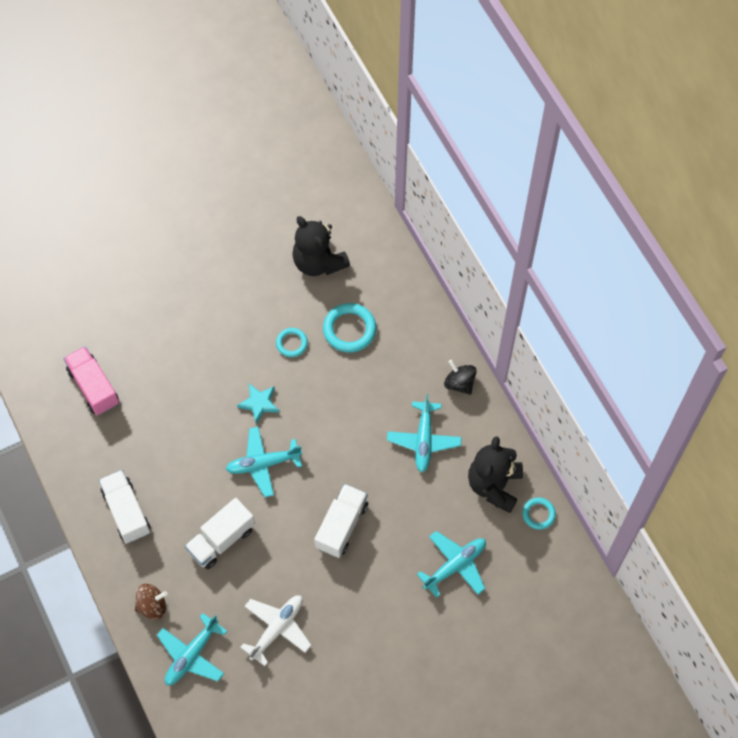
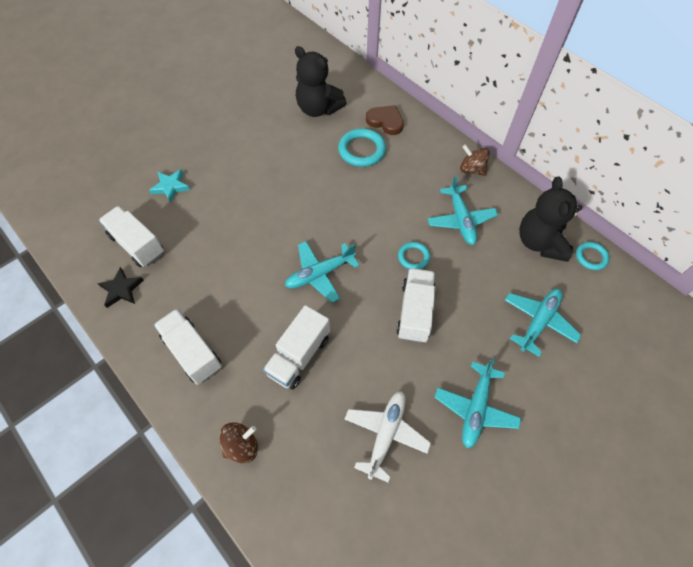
camera: 15 degrees left, 5 degrees down
(72, 432) = (121, 289): none -> black star
(94, 387) = (137, 244): pink truck -> white truck
(192, 655) = (300, 491): turquoise plane -> turquoise plane (475, 408)
(259, 403) = (300, 224): turquoise star -> turquoise star (170, 187)
(291, 343) = (315, 171): turquoise ring -> turquoise ring (413, 257)
(388, 297) = (385, 121): none -> brown heart
(459, 383) = (471, 169): black spinning top -> brown spinning top

